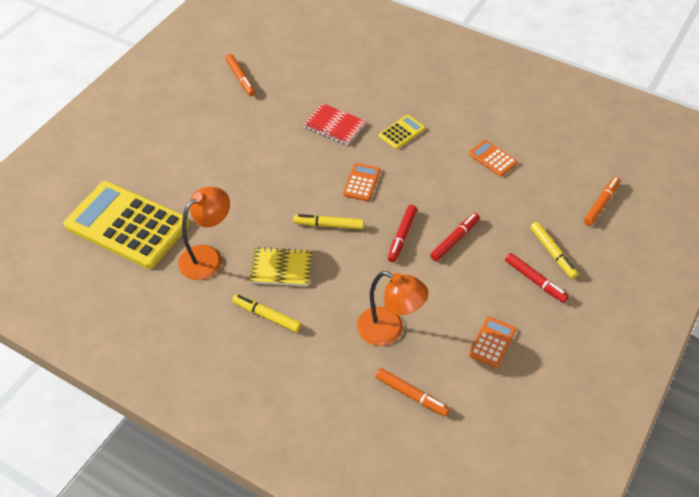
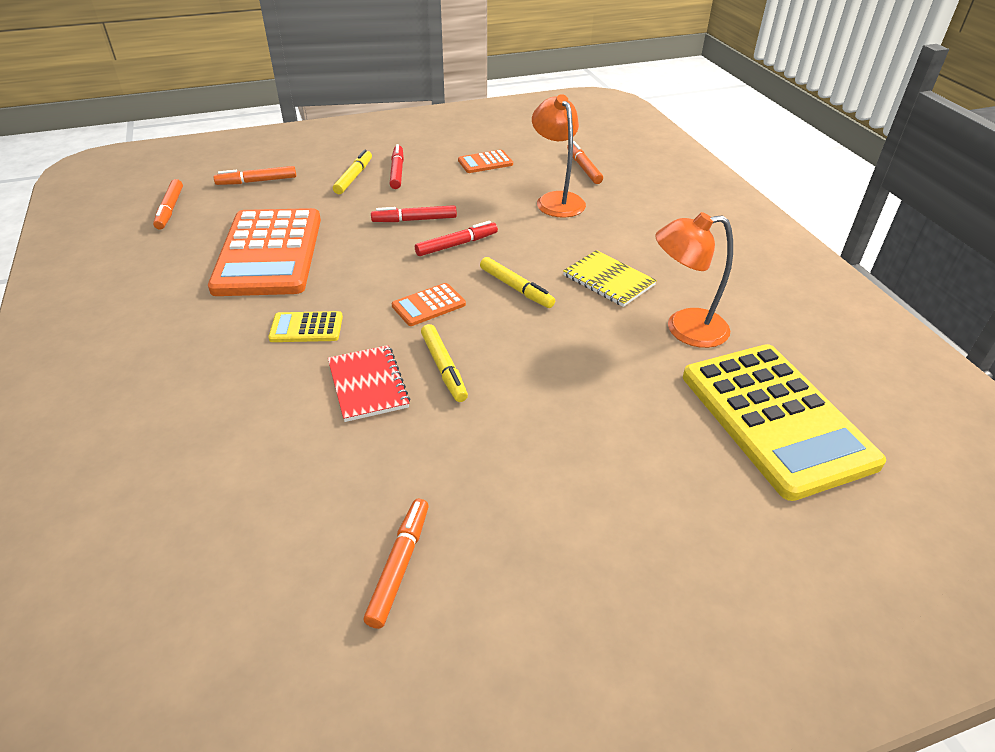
camera: 140 degrees left, 10 degrees down
(267, 316) = (659, 255): yellow marker -> yellow marker (444, 368)
(492, 158) = (269, 253): orange calculator -> orange calculator, size x2.37
(600, 149) = (170, 209): none -> orange marker

